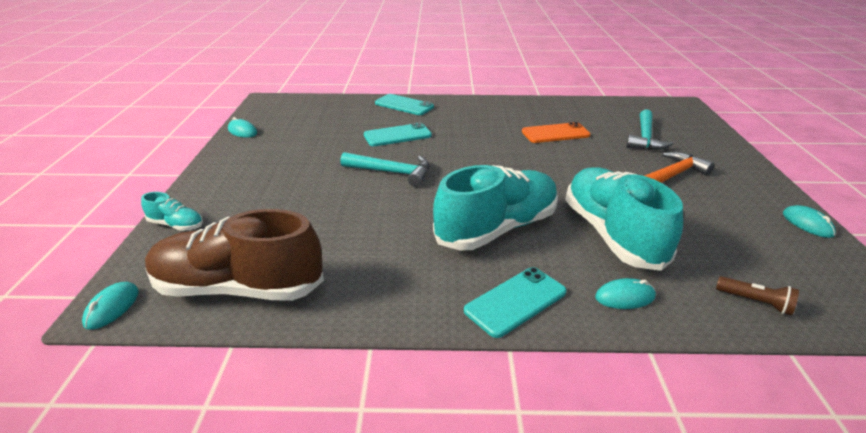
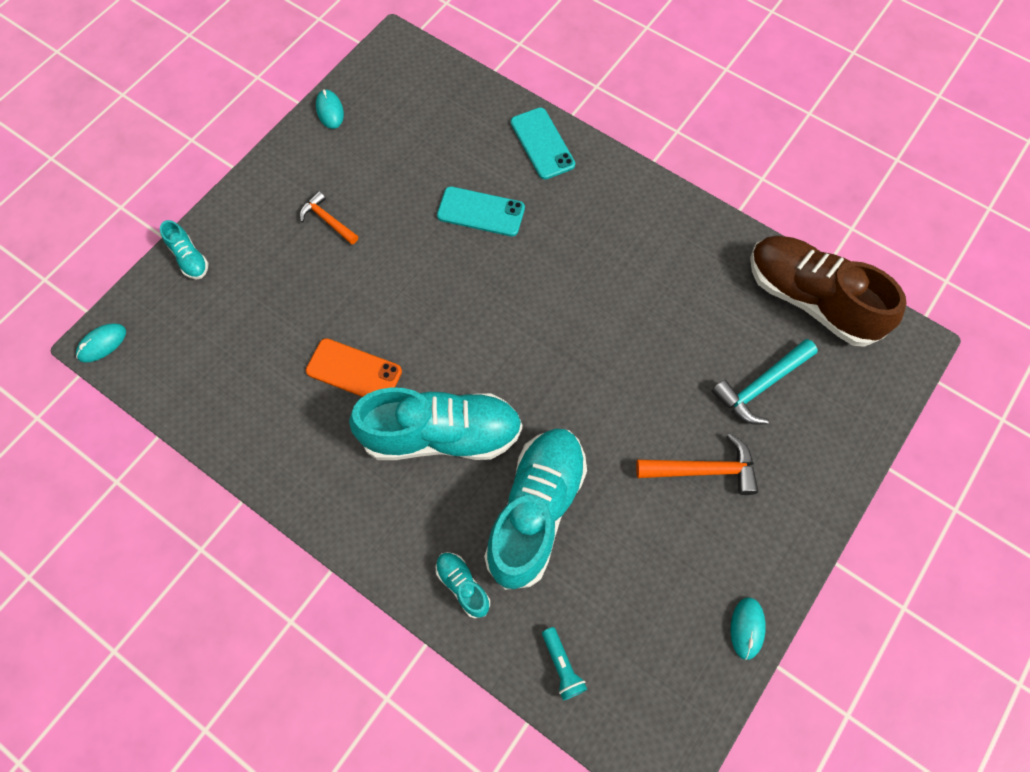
camera: 35 degrees right, 35 degrees up
(238, 288) = (192, 377): brown shoe -> brown shoe (810, 299)
(288, 170) = (328, 220): none -> orange hammer
(391, 172) = (420, 283): turquoise hammer -> none
(516, 301) = (375, 530): turquoise phone -> none
(555, 133) = (662, 312): orange phone -> orange phone (354, 371)
(624, 297) = (463, 585): turquoise mouse -> turquoise shoe
(755, 302) = (562, 666): brown flashlight -> turquoise flashlight

